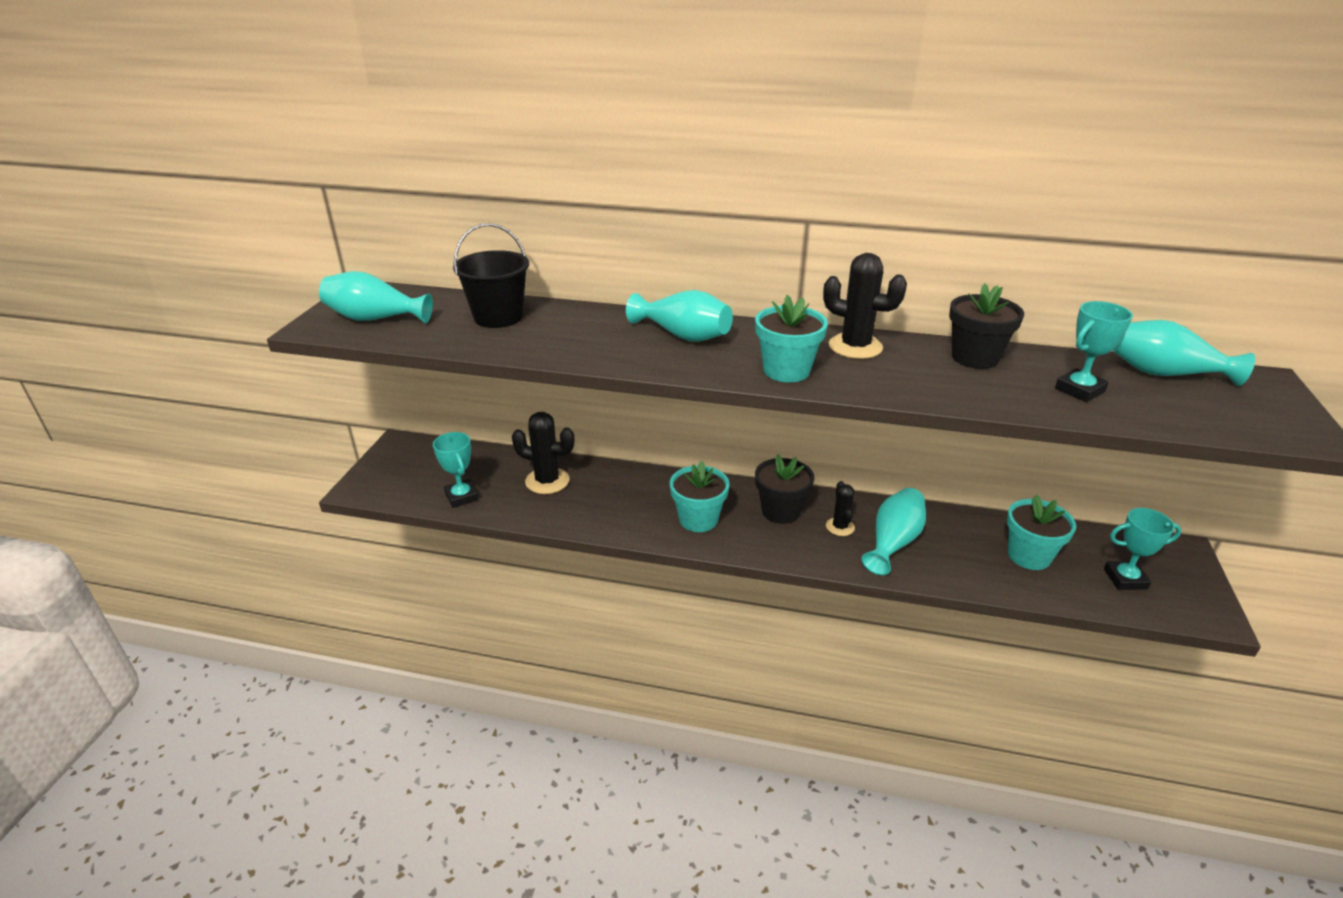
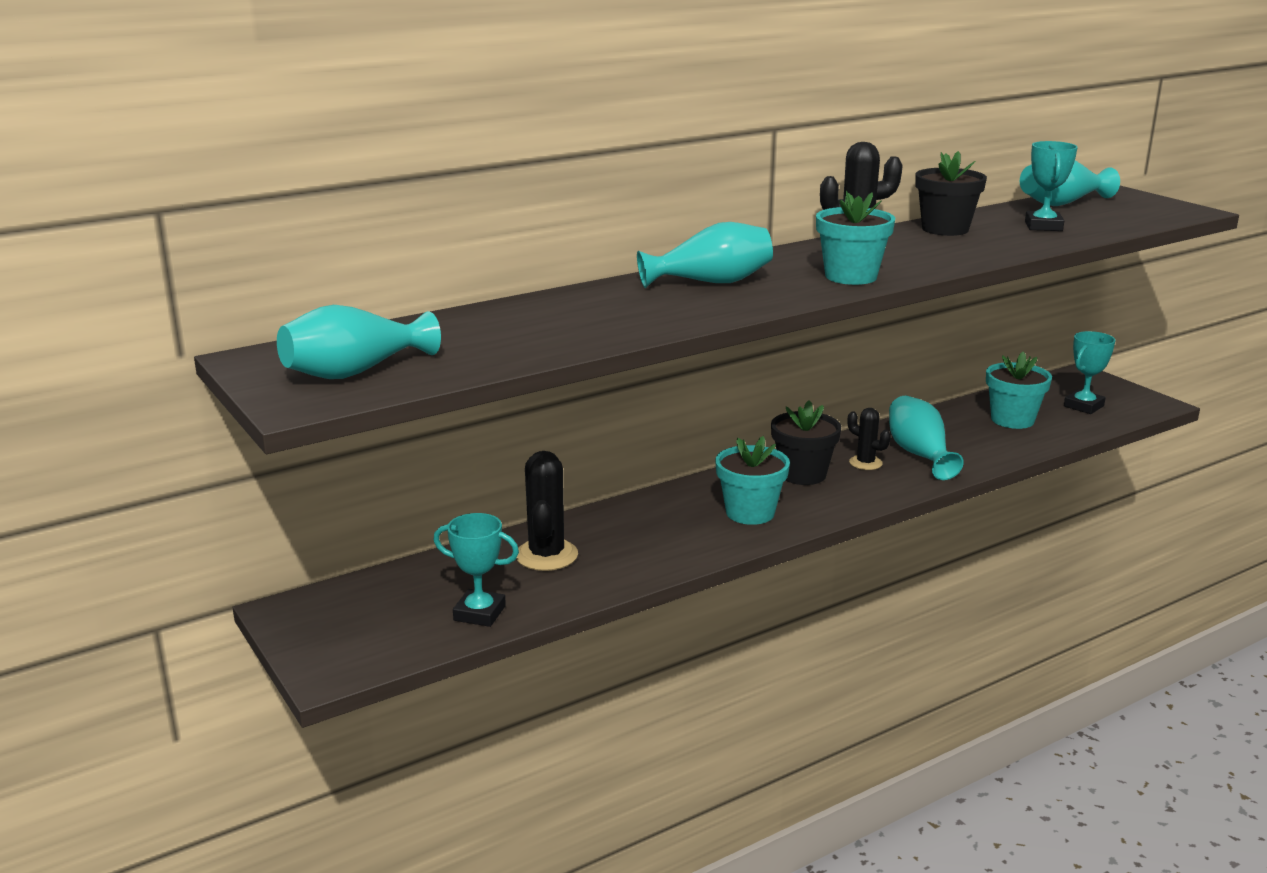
camera: 45 degrees left, 10 degrees down
(498, 317) = (496, 326): black bucket -> none
(547, 481) = (546, 555): black cactus -> black cactus turned 60 degrees counterclockwise

